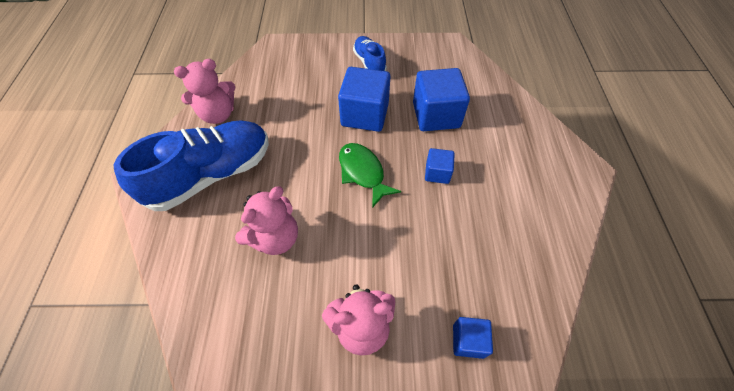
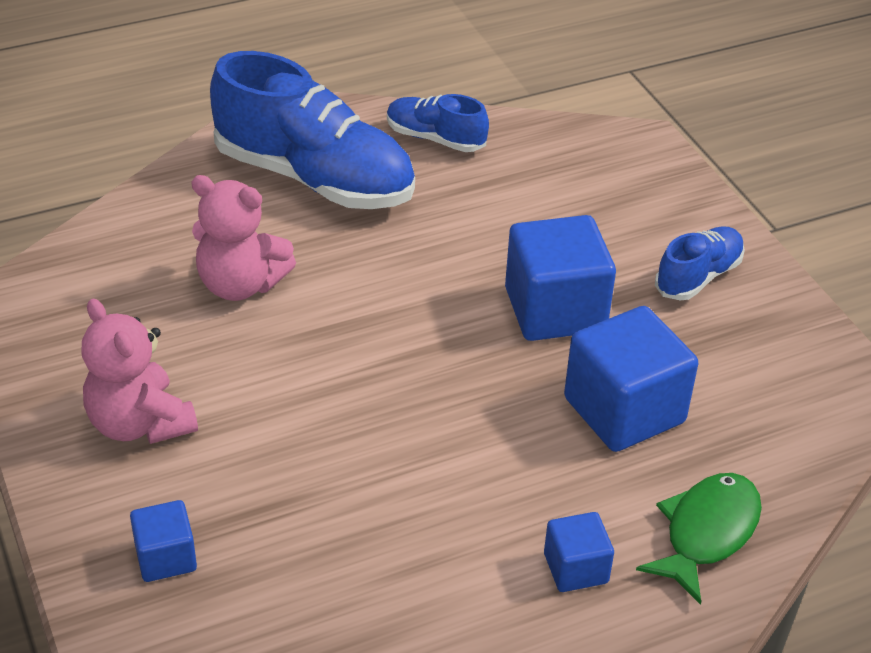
camera: 65 degrees right, 15 degrees down
(218, 114) = (435, 138): pink teddy bear -> blue shoe
(363, 172) = (420, 345): green fish -> green fish (706, 533)
(437, 173) = (478, 445): blue cube -> blue cube (575, 568)

